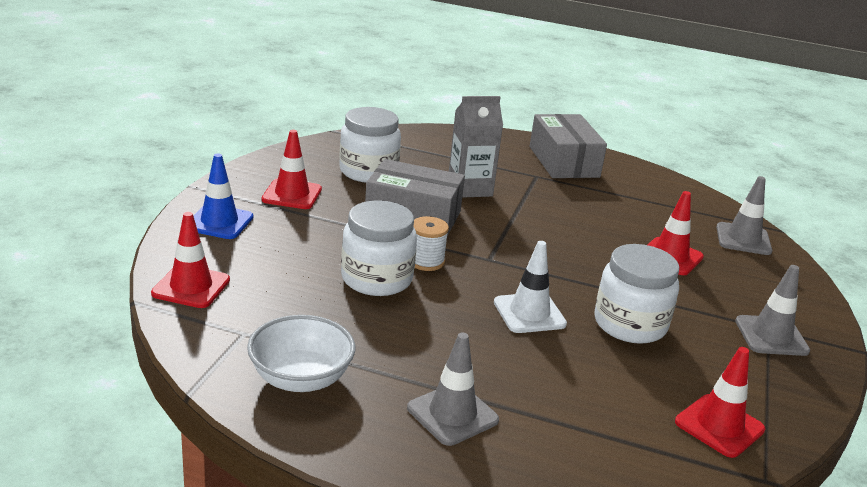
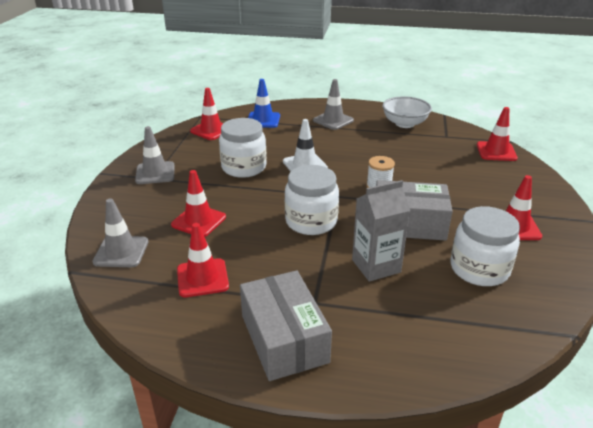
camera: 175 degrees right, 5 degrees up
(219, 222) = (533, 192): blue traffic cone -> blue traffic cone (263, 120)
(376, 279) = (402, 171): white jar -> white jar (311, 221)
(644, 206) = (202, 278): none -> red traffic cone

